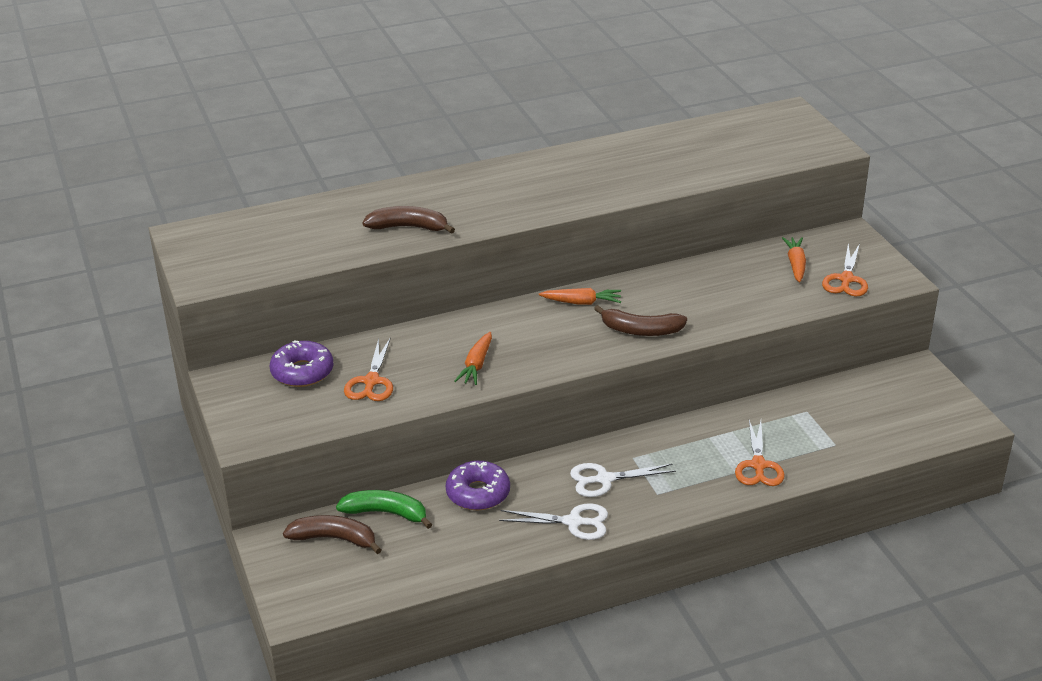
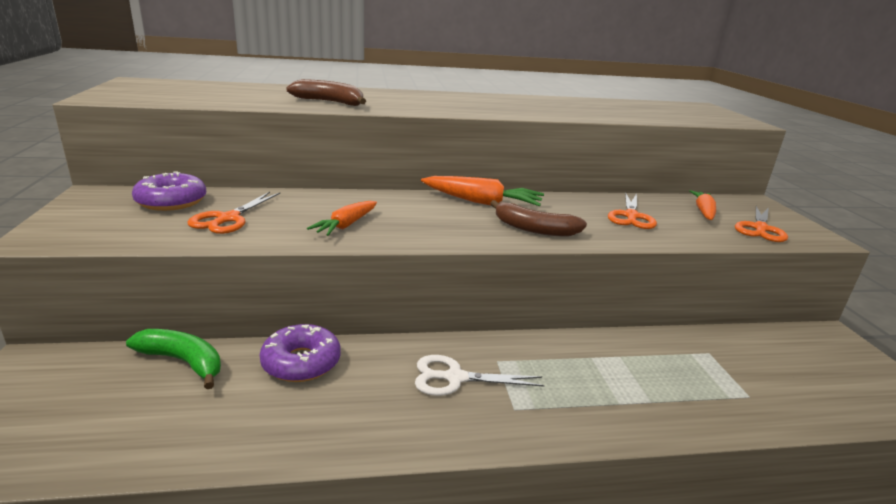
camera: 10 degrees right, 10 degrees down
(334, 539) = (99, 378): brown banana -> none
(573, 522) = (394, 422): white scissors -> none
(582, 302) = (482, 202): orange carrot -> orange carrot, size x1.51
(758, 465) = (650, 401): orange scissors -> orange scissors (631, 216)

